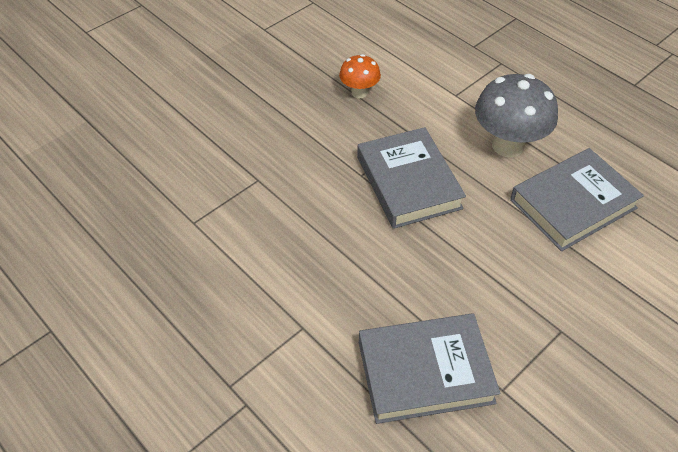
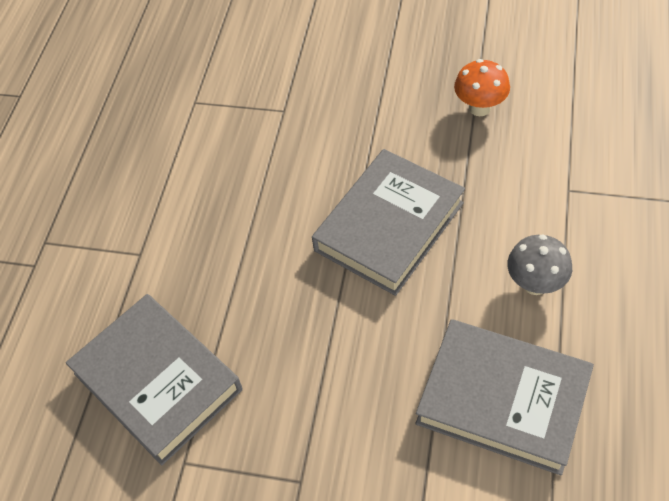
camera: 60 degrees right, 5 degrees up
(507, 145) = (535, 284): grey mushroom -> grey mushroom, size x0.55

